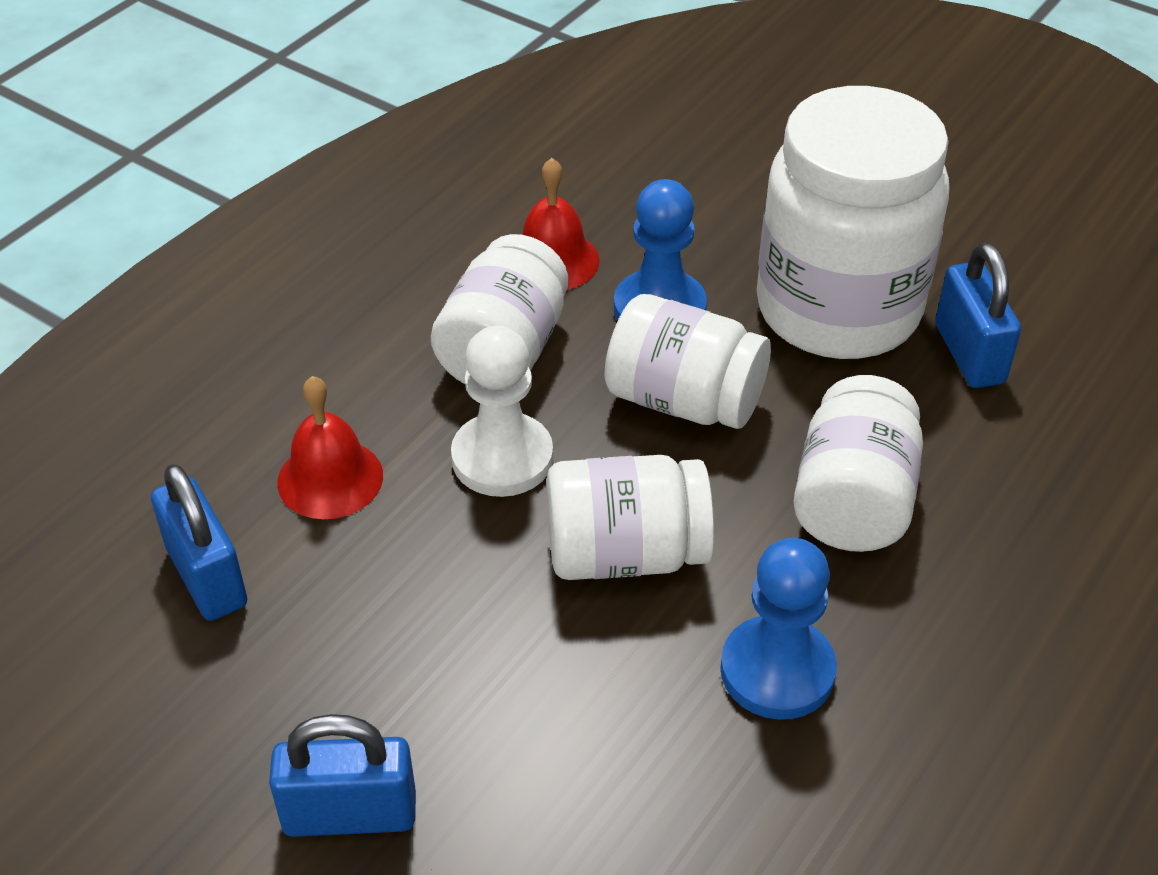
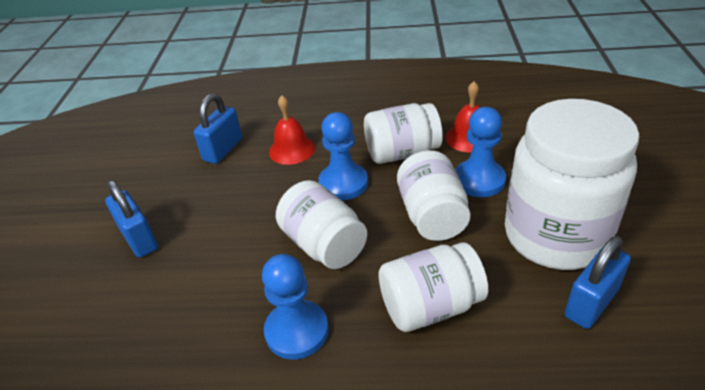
camera: 60 degrees right, 5 degrees down
(502, 458) = (343, 183): white pawn -> blue pawn

